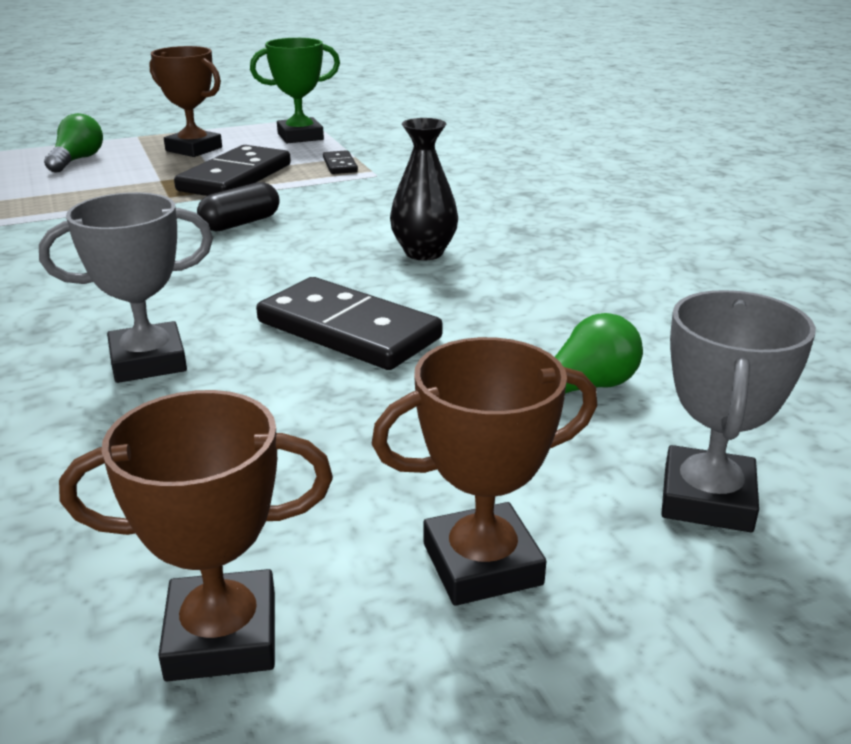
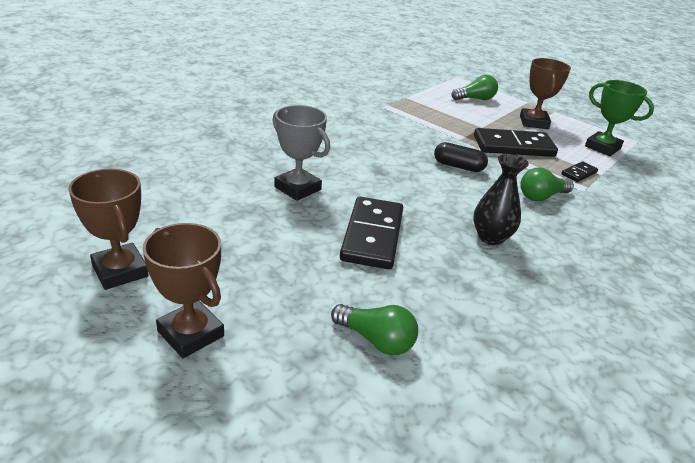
camera: 60 degrees right, 5 degrees up
(366, 199) = (541, 197): none -> green light bulb
(707, 499) = (287, 416): grey trophy -> none

